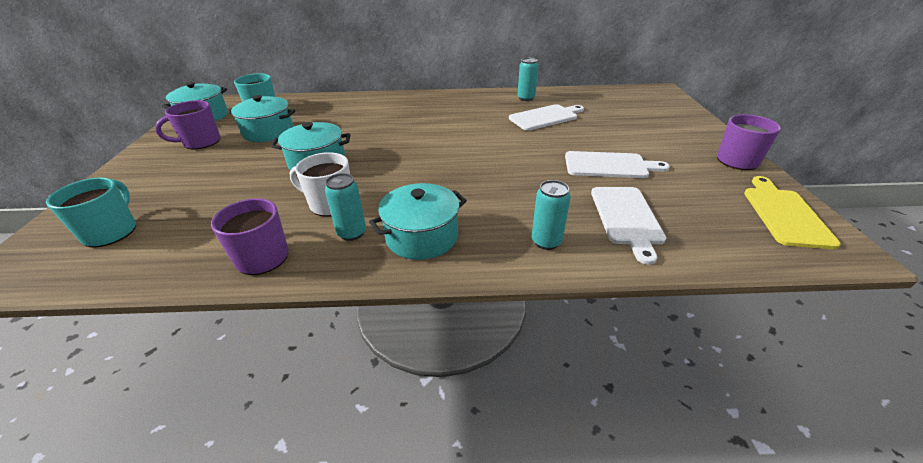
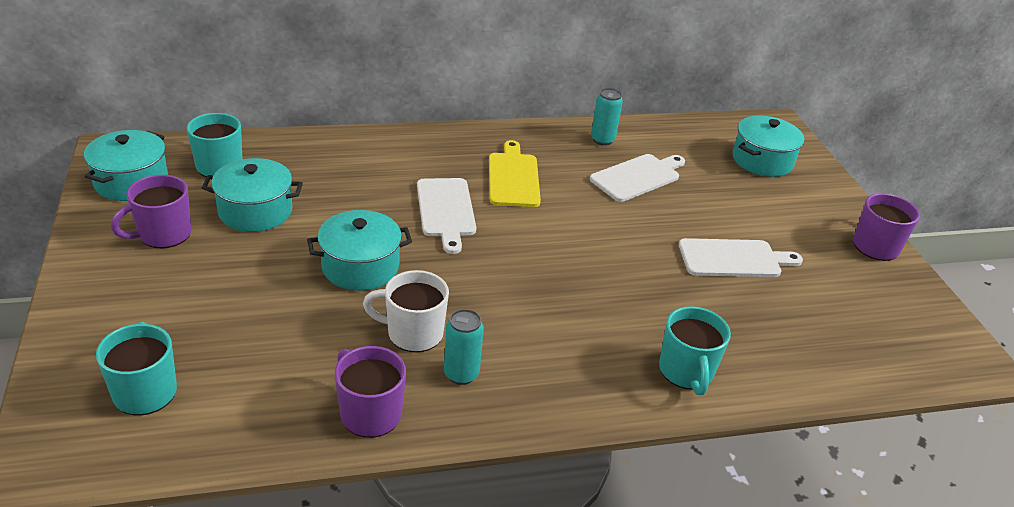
camera: 15 degrees left, 0 degrees up
(422, 236) = (546, 374): turquoise pot -> turquoise pot (762, 160)
(546, 242) = (686, 372): turquoise can -> turquoise mug
(626, 218) = (765, 335): white cutting board -> white cutting board (446, 210)
(784, 214) = (925, 321): yellow cutting board -> yellow cutting board (513, 177)

